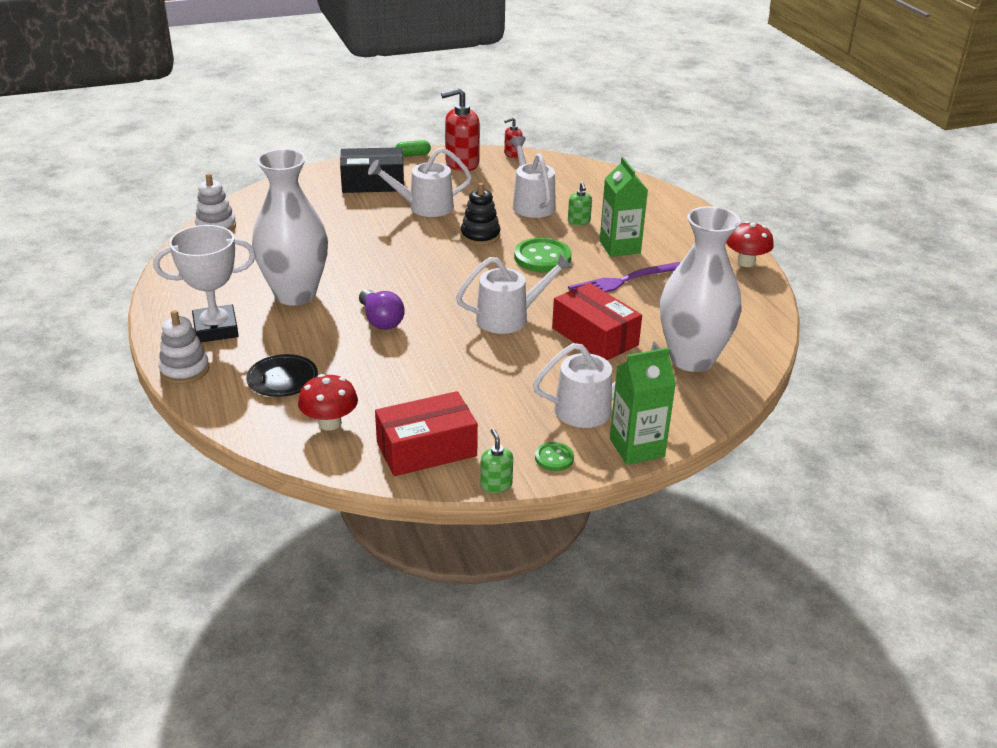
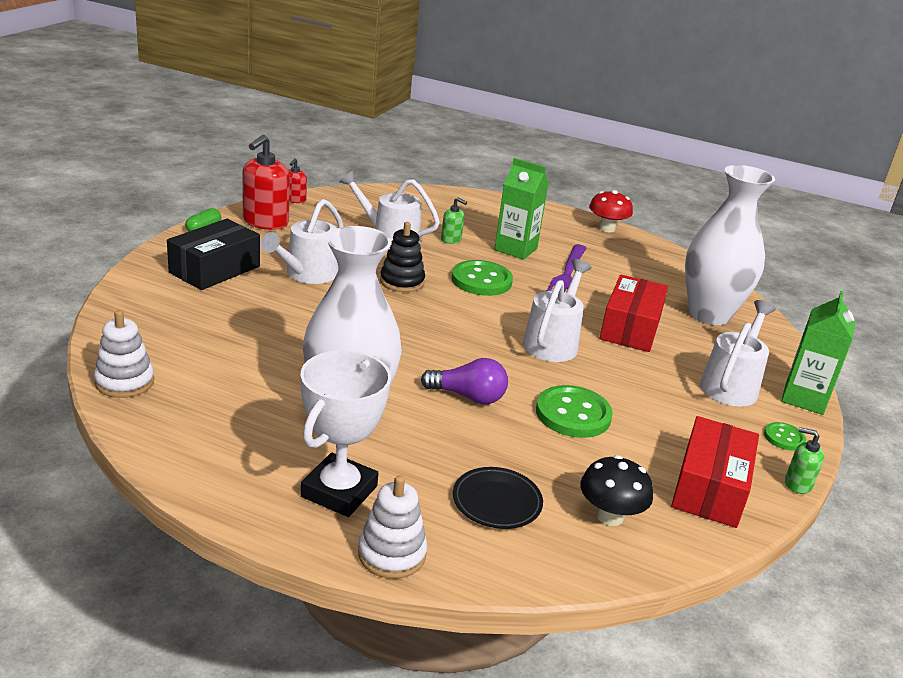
camera: 50 degrees left, 5 degrees down
(330, 423) = (609, 516): red mushroom -> black mushroom
(427, 363) = (573, 414): none -> green button
(595, 336) = (630, 328): red box -> red box turned 75 degrees counterclockwise

